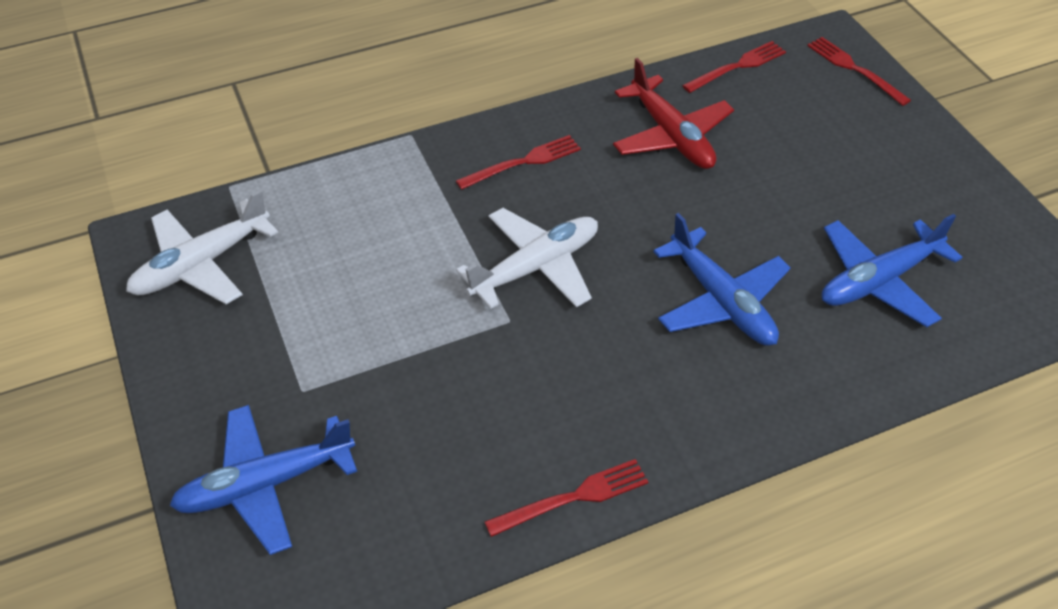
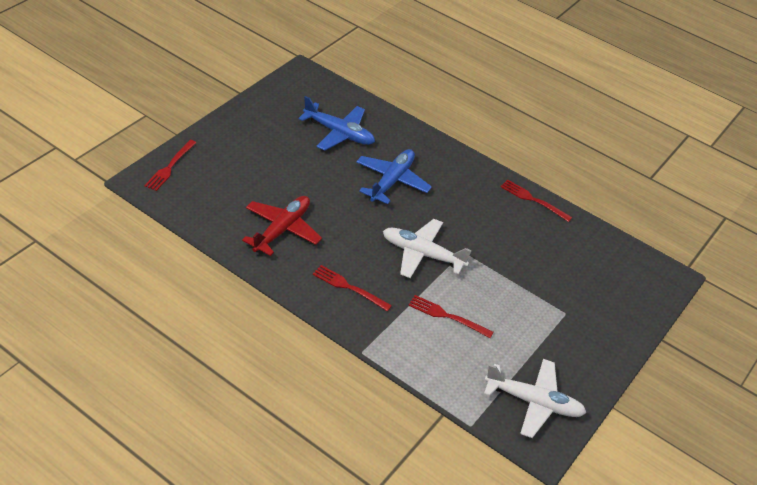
camera: 125 degrees left, 5 degrees down
(265, 484) = (618, 302): blue plane -> none
(737, 66) = (197, 217): red fork -> red fork (447, 316)

